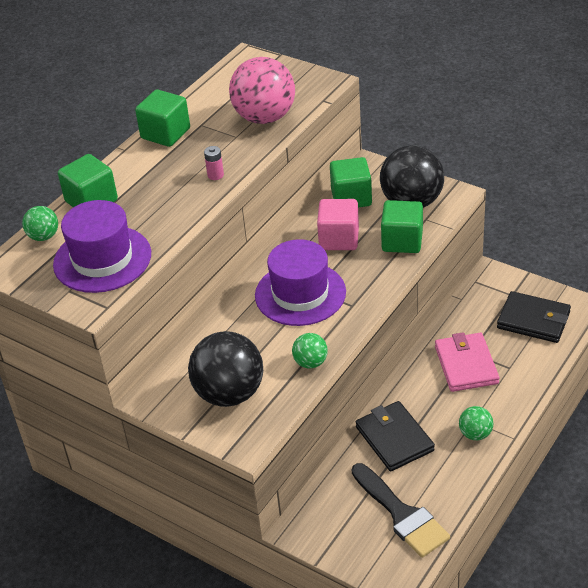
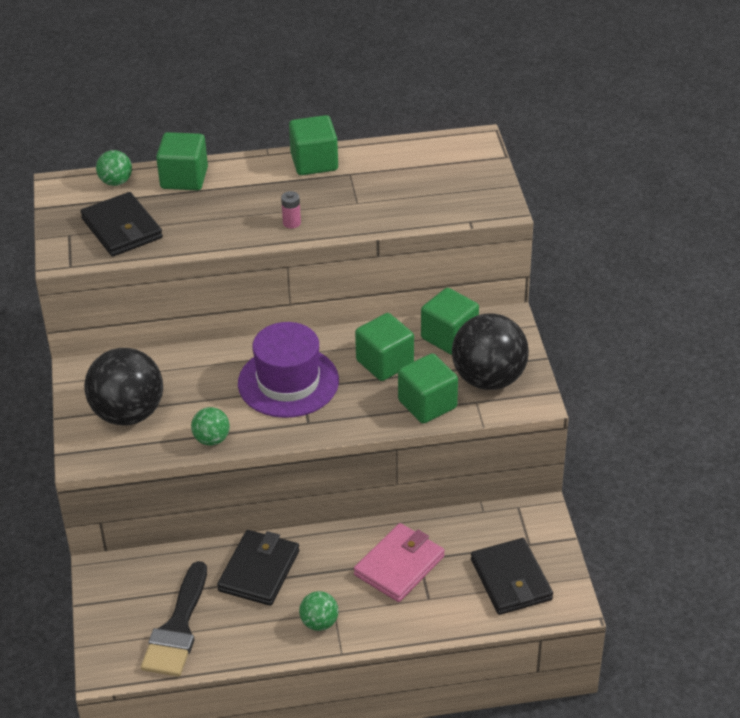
camera: 45 degrees right, 0 degrees up
(102, 259) = (122, 228): purple hat -> black wallet
(265, 117) = (403, 202): pink ball -> none
(339, 239) = (385, 362): pink cube -> green cube

